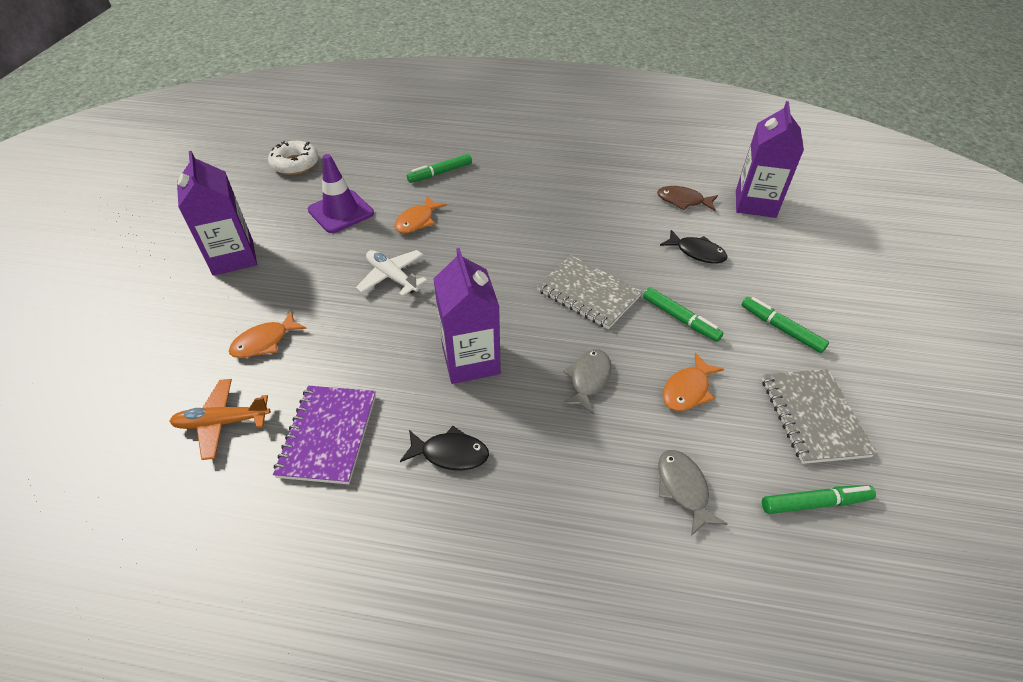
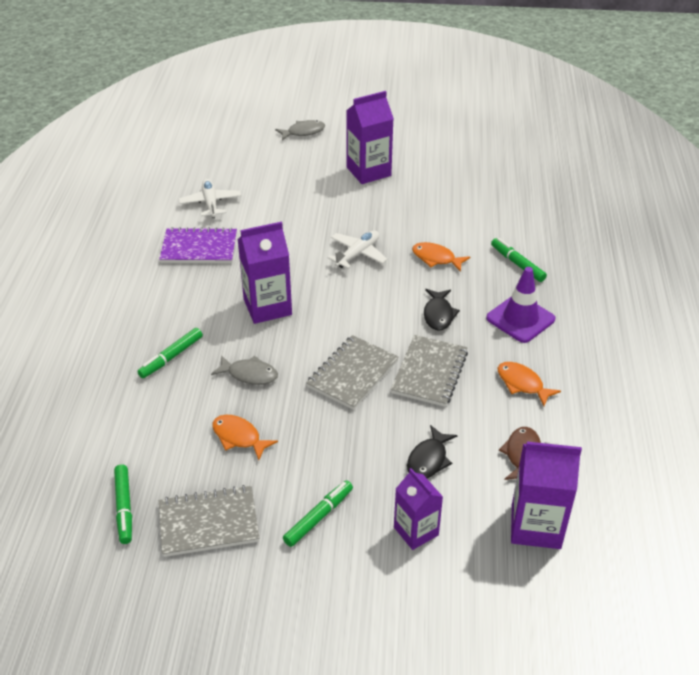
camera: 85 degrees right, 5 degrees down
(222, 423) = (210, 203): orange plane -> white plane
(264, 342) = (281, 205): orange fish -> orange fish (522, 384)
(295, 164) = (503, 175): white donut -> none
(341, 212) = (439, 213): purple traffic cone -> purple traffic cone (520, 319)
(450, 453) = (181, 304): black fish -> black fish (438, 314)
(586, 241) = (429, 372): none -> grey notebook
(680, 319) = (325, 438): green marker -> green marker (171, 357)
(683, 488) = (144, 427): grey fish -> grey fish (303, 132)
(779, 267) = (416, 531): none -> purple carton

